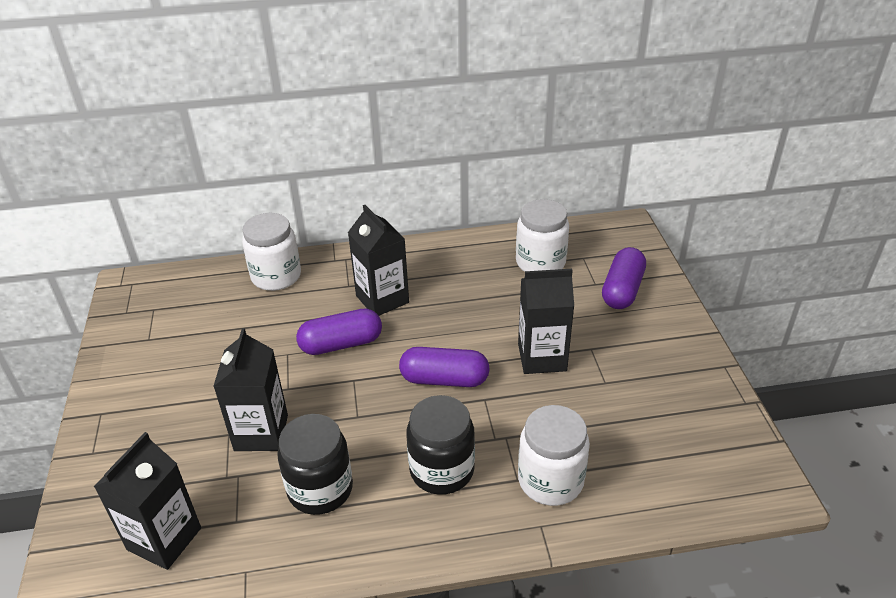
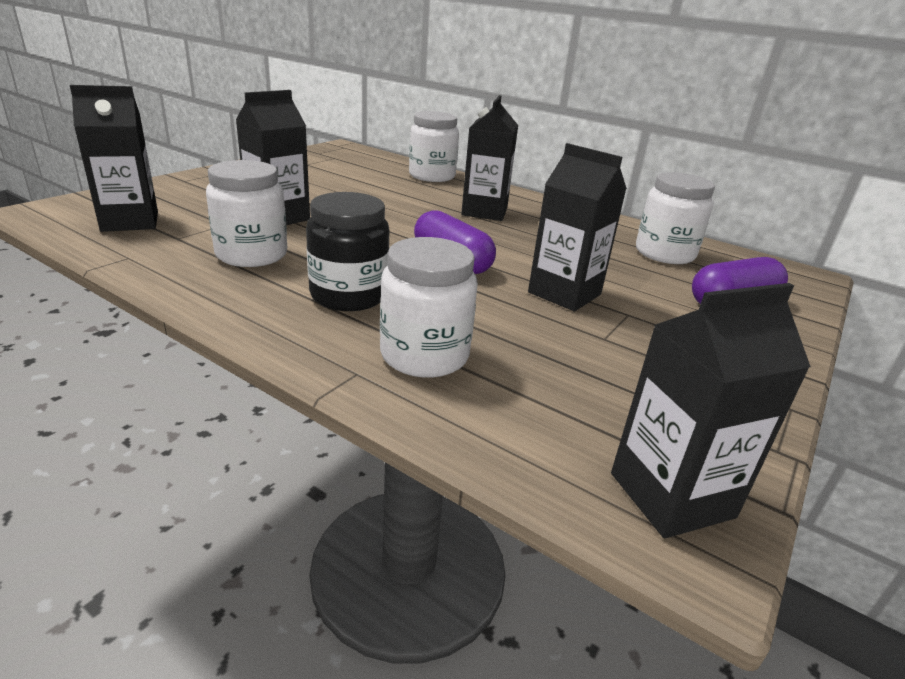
camera: 40 degrees right, 10 degrees down
(320, 489) = (251, 255): black jar -> white jar
(341, 344) = (412, 213): purple capsule -> none
(741, 471) = (671, 495): none -> black carton

